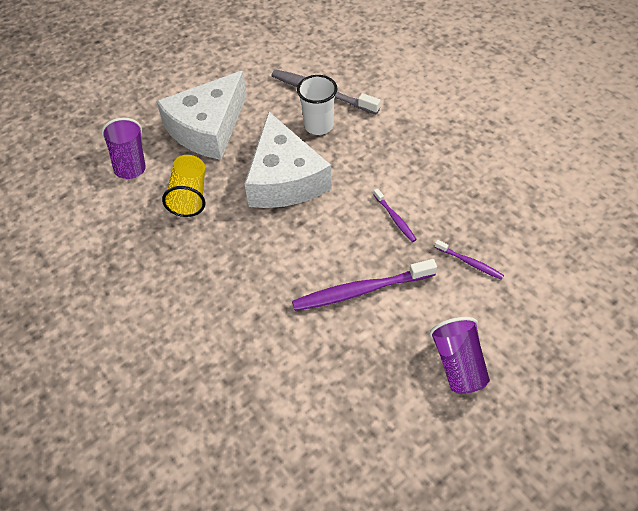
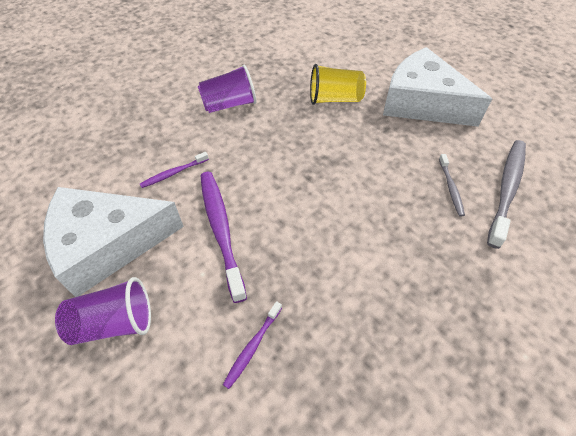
camera: 85 degrees right, 0 degrees up
(130, 161) = (370, 61): purple cup -> purple cup (229, 104)
(284, 179) = (365, 162): white cheese -> white cheese (108, 244)
(318, 125) = (450, 188): white cup -> grey toothbrush
(395, 219) = (319, 264): purple toothbrush -> purple toothbrush (173, 173)

